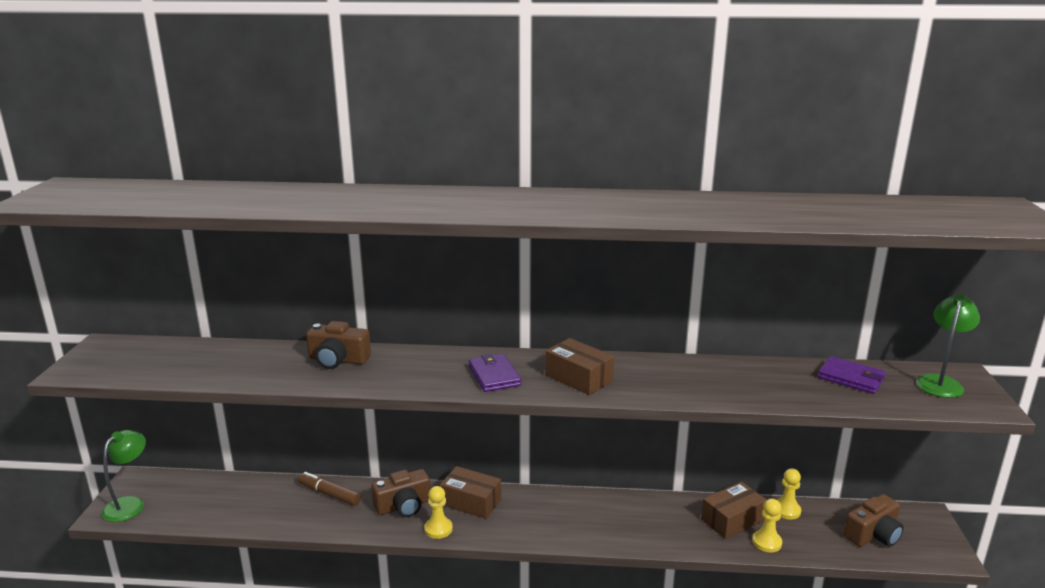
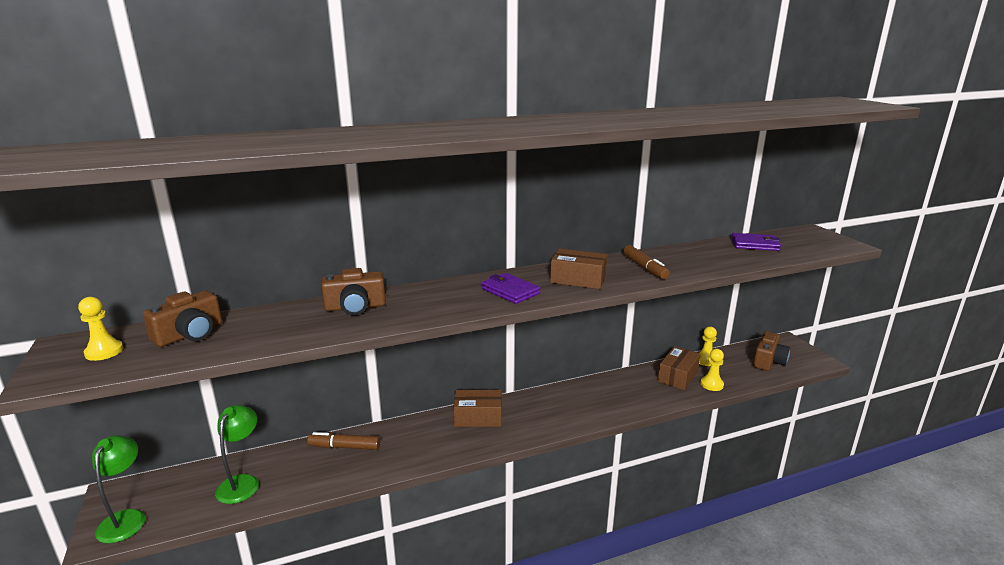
camera: 25 degrees left, 0 degrees up
(403, 506) = (422, 437): brown camera -> brown camera (190, 334)
(438, 529) = (467, 446): yellow pawn -> yellow pawn (104, 351)
(670, 380) = (644, 268): none -> brown marker
(940, 382) = (806, 237): green lamp -> green lamp (242, 482)

